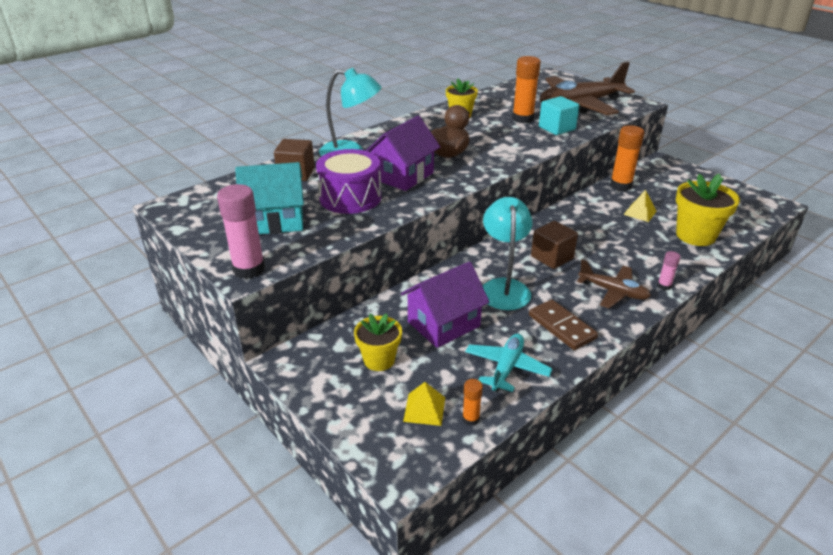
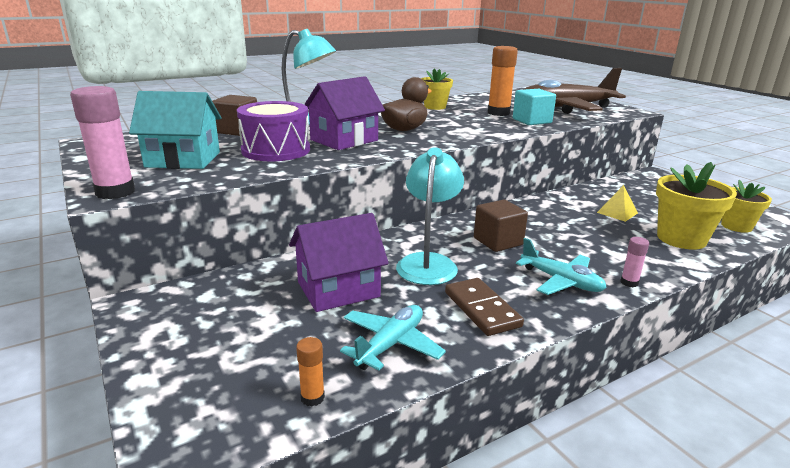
camera: 10 degrees right, 10 degrees down
(379, 360) = (240, 316): yellow flower pot -> yellow flower pot (736, 226)
(424, 409) = (259, 377): yellow pyramid -> none
(613, 292) = (561, 281): brown plane -> turquoise plane
(620, 185) = (601, 189): orange glue stick -> none

